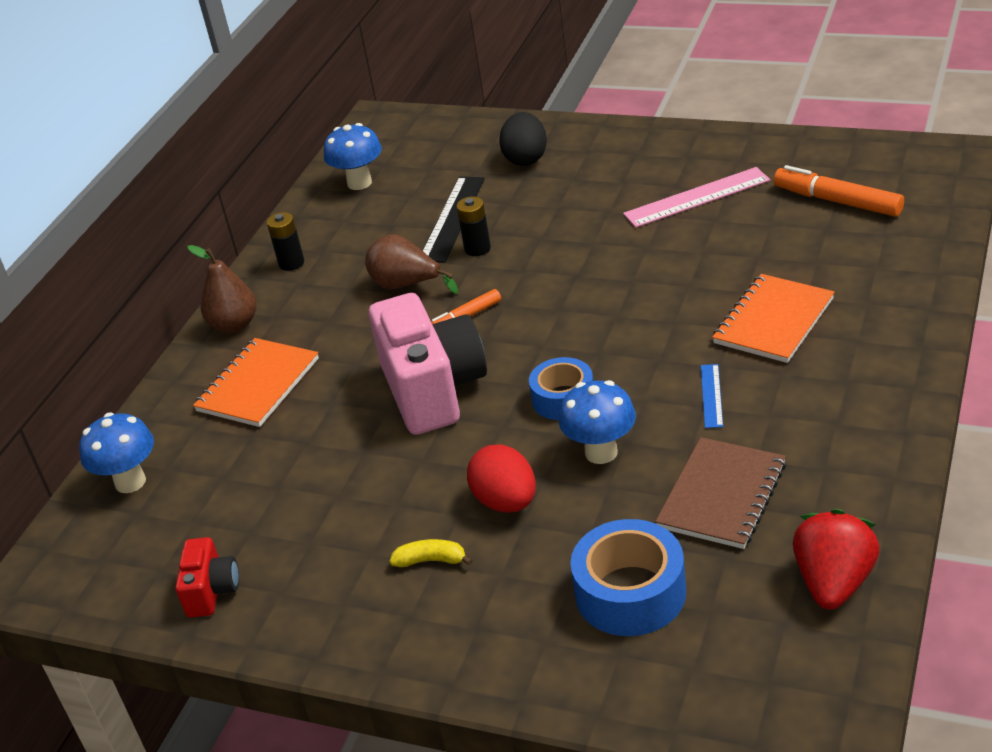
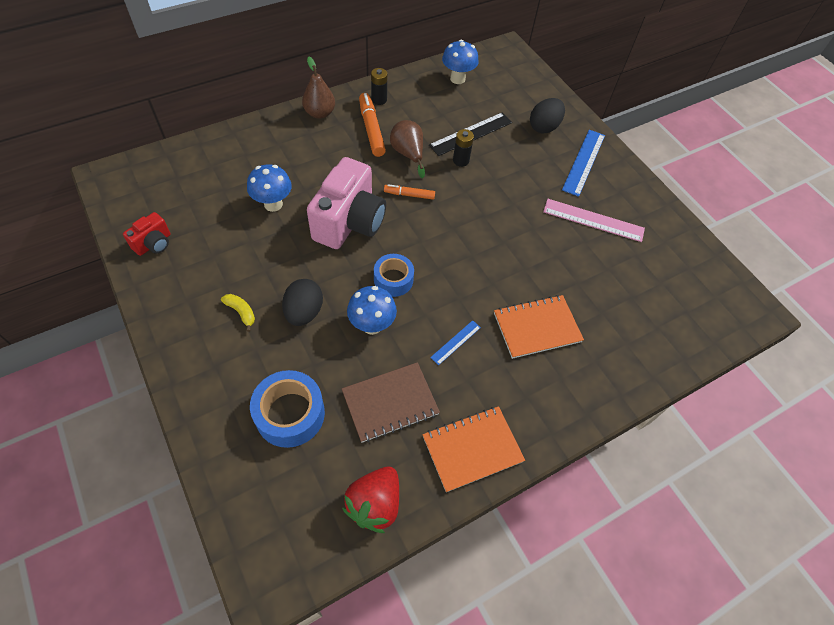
camera: 30 degrees right, 20 degrees up
(130, 482) = (192, 159): blue mushroom -> blue mushroom (273, 204)
(258, 385) = (291, 154): orange notebook -> orange notebook (472, 449)
(506, 502) = (304, 312): red egg -> black egg
(614, 158) = (584, 162): none -> blue ruler
(834, 582) = (374, 504): red strawberry -> red strawberry turned 150 degrees clockwise
(837, 201) = (659, 285): orange marker -> orange marker (371, 129)

